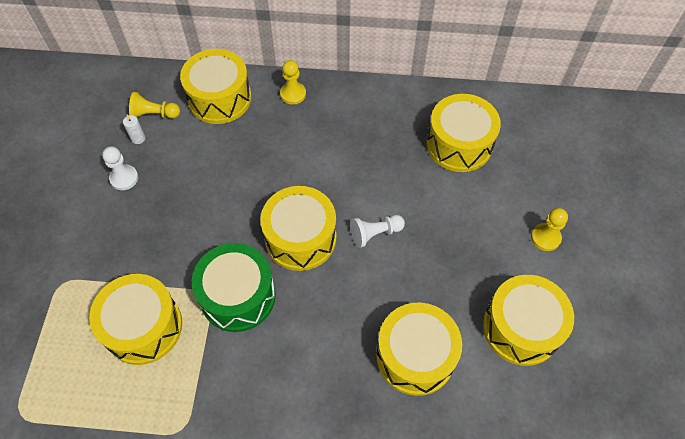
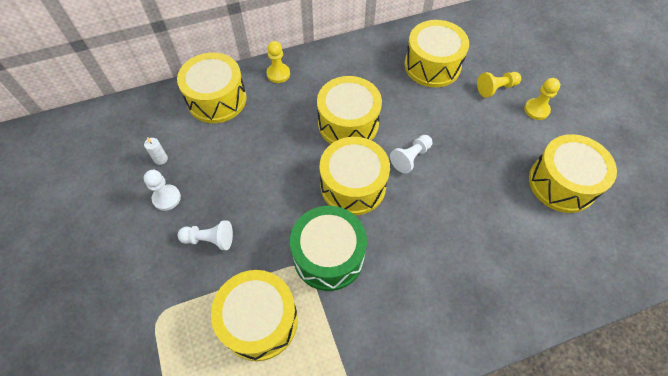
camera: 25 degrees left, 0 degrees up
(140, 233) = (209, 239): none -> white pawn
(154, 114) = (164, 133): yellow pawn -> yellow pawn (496, 88)
(415, 356) = (500, 240): yellow drum -> yellow drum (348, 123)

